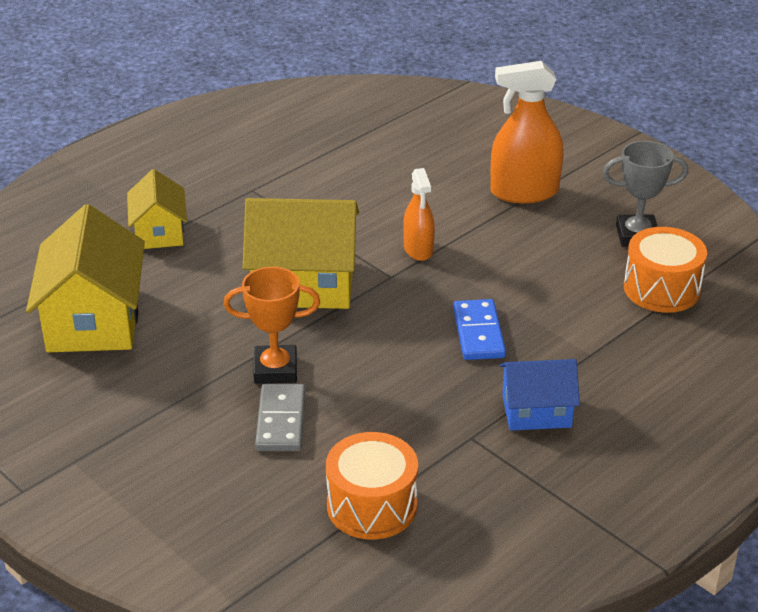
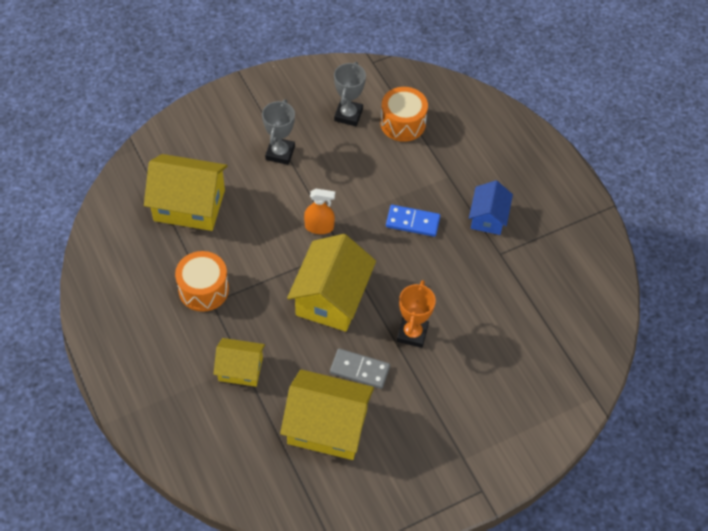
camera: 75 degrees left, 20 degrees up
(281, 421) = (459, 342): grey domino -> grey domino (359, 370)
(372, 506) = (540, 315): orange drum -> orange drum (203, 289)
(392, 142) = (189, 205): none -> yellow house
(524, 192) = (280, 153): orange spray bottle -> grey trophy

